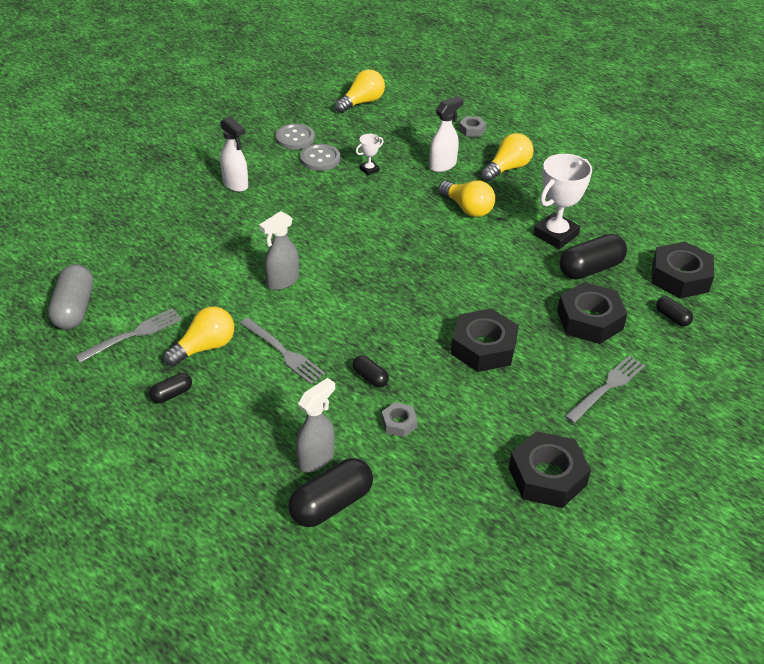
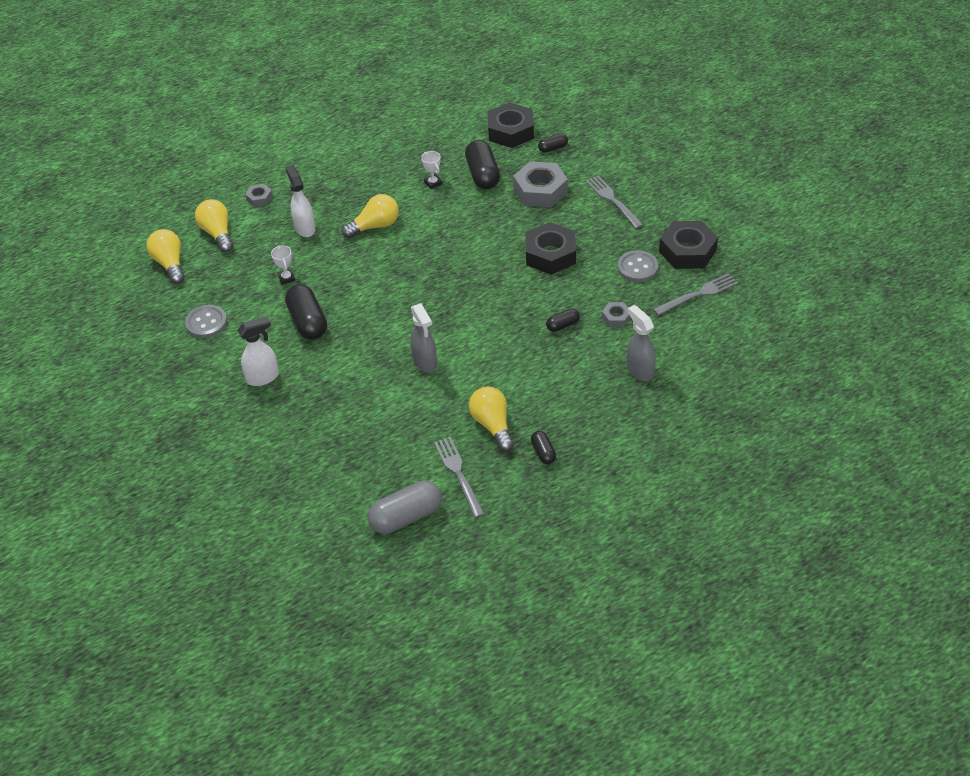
camera: 70 degrees left, 5 degrees up
(74, 309) = (406, 517): grey capsule -> grey capsule turned 45 degrees counterclockwise
(284, 353) = (517, 373): grey fork -> grey fork (699, 294)
(320, 159) = (252, 309): grey button -> grey button (637, 268)
(331, 504) = (685, 369): black capsule -> black capsule (308, 322)
(507, 168) = (329, 189): yellow light bulb -> yellow light bulb (218, 233)
(555, 235) = (433, 183): white trophy -> white trophy, size x0.47
(590, 320) = (540, 190): black nut -> grey nut

